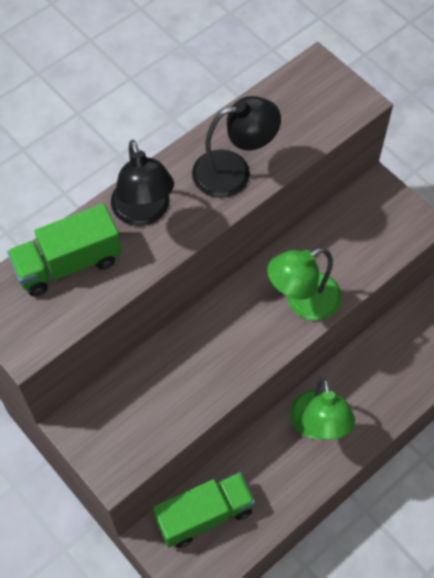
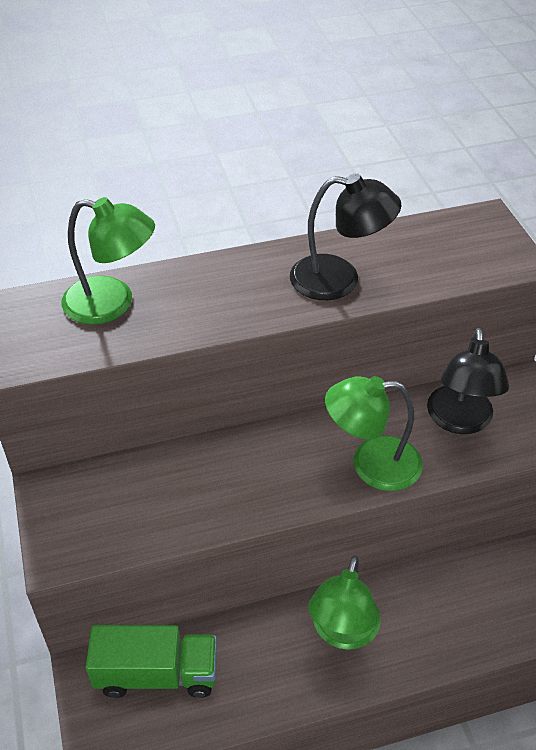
camera: 25 degrees right, 15 degrees down
(68, 264) = (112, 304): green truck -> green lamp
(144, 212) = (219, 285): black lamp -> black lamp (460, 421)

